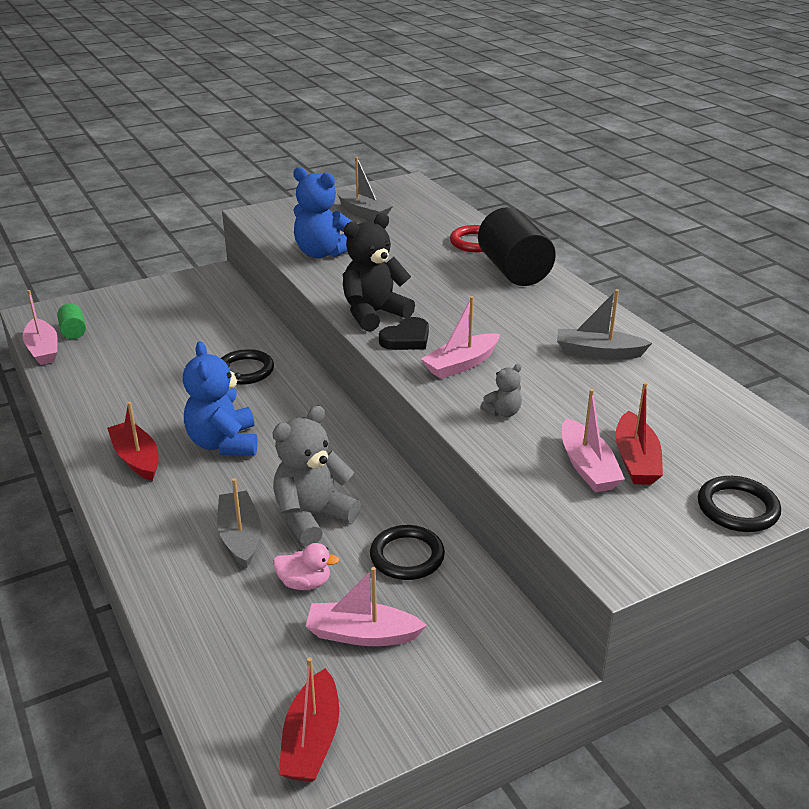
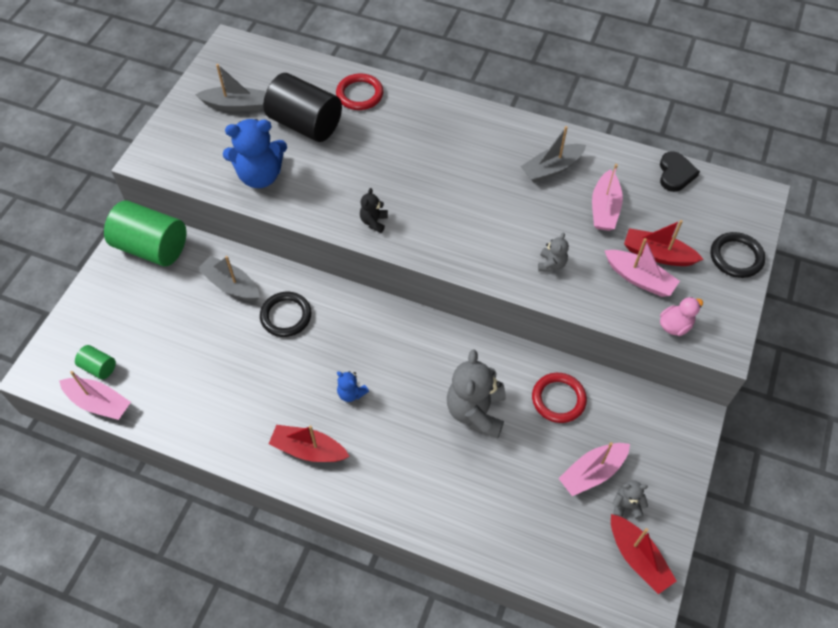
camera: 40 degrees left, 25 degrees up
(209, 288) = (152, 247): none -> green cylinder
(224, 443) = (351, 393): blue teddy bear -> blue teddy bear, size x0.48
(240, 536) = (450, 459): grey boat -> grey boat (231, 285)
(304, 583) = (525, 463): pink duck -> pink duck (675, 325)
(361, 686) = (626, 505): none -> grey teddy bear
(374, 314) = (374, 222): black teddy bear -> black teddy bear, size x0.48
(406, 339) = (423, 233): black heart -> black heart (675, 174)
(407, 556) = (558, 399): black ring -> red ring
(461, 364) = (483, 236): pink boat -> pink boat (604, 209)
(514, 271) = (419, 113): black cylinder -> black cylinder (305, 124)
(636, 460) = (657, 254): red boat -> red boat turned 150 degrees clockwise

